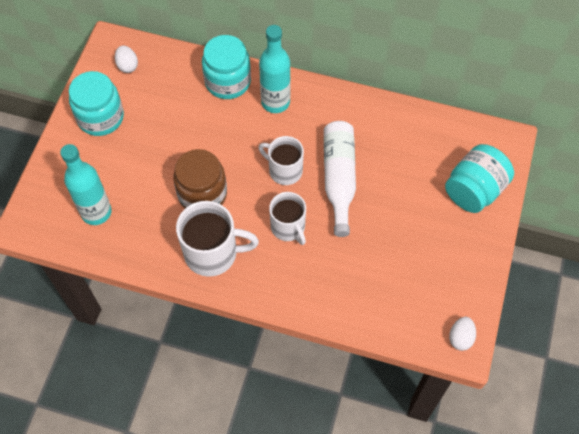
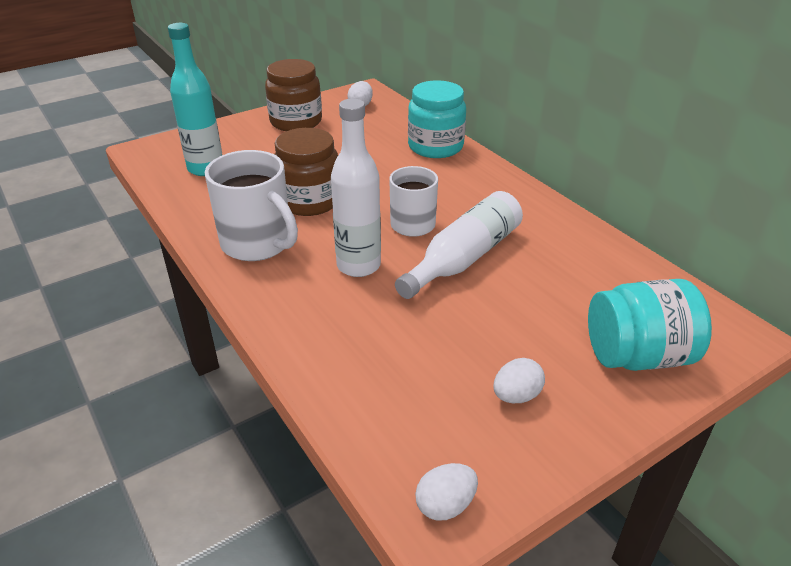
camera: 40 degrees right, 25 degrees down
(100, 117) = (296, 122): turquoise jar -> brown jar
(275, 102) = (465, 177): turquoise bottle -> none
(288, 227) = (358, 266): white mug -> white bottle
(441, 257) = (516, 396): none -> white egg

